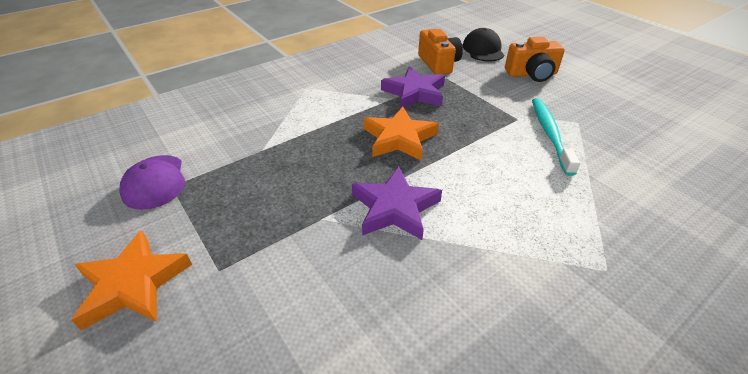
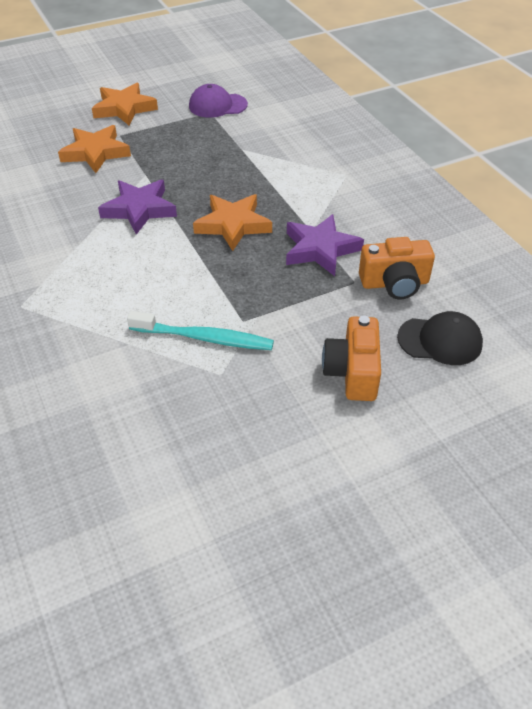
camera: 100 degrees right, 5 degrees up
(269, 287) = (96, 153): none -> orange star

